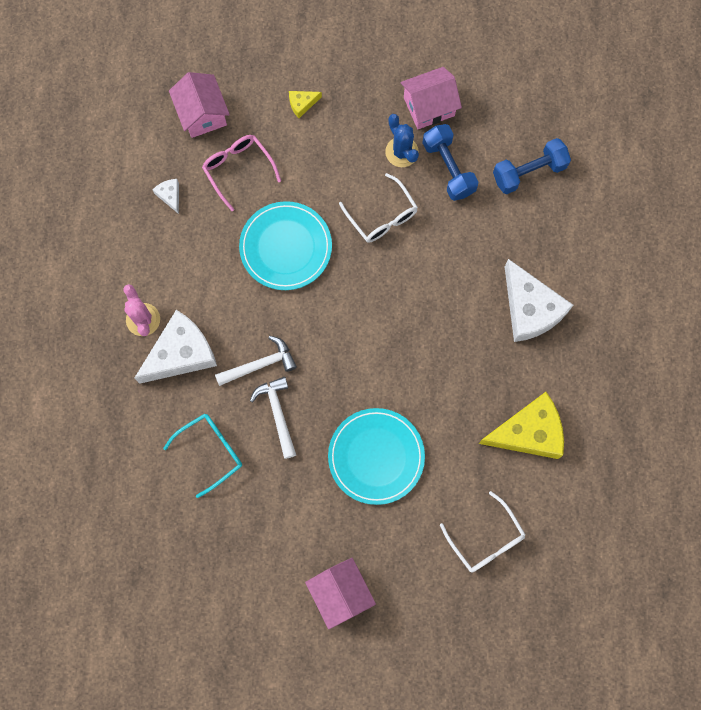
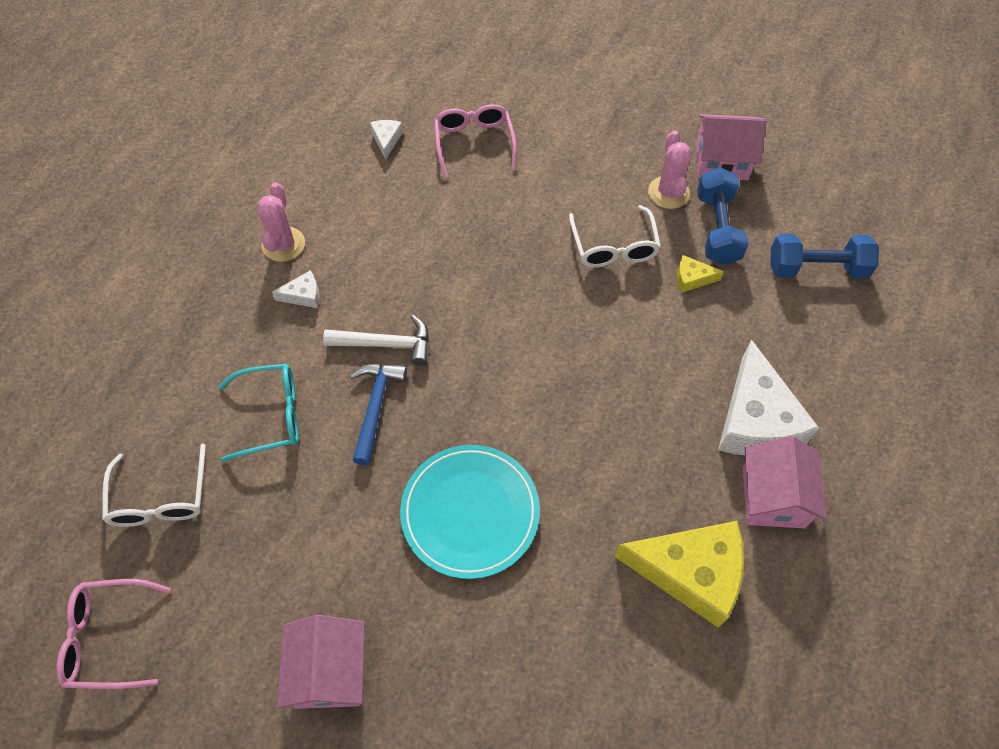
camera: 25 degrees right, 15 degrees down
(181, 353) = (303, 295): white cheese -> white cheese, size x0.43
(195, 638) = (109, 637): none -> pink glasses
(202, 114) = (465, 81): pink house -> pink house (773, 497)
(277, 414) = (375, 407): white hammer -> blue hammer
(286, 247) = (485, 235): turquoise plate -> none
(302, 104) = (577, 109): yellow cheese -> yellow cheese (692, 278)
(401, 152) = (668, 193): blue cactus -> pink cactus
(485, 538) = (566, 692): white glasses -> white glasses (160, 497)

